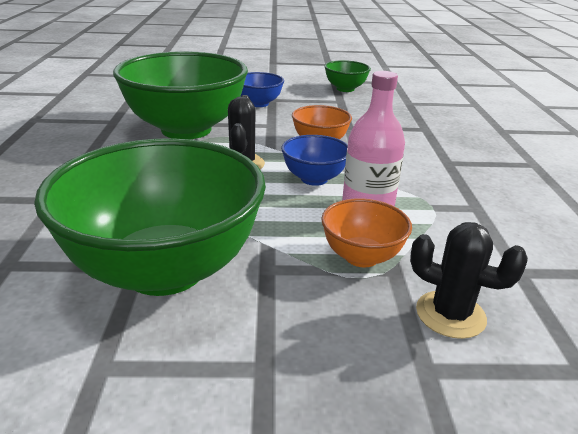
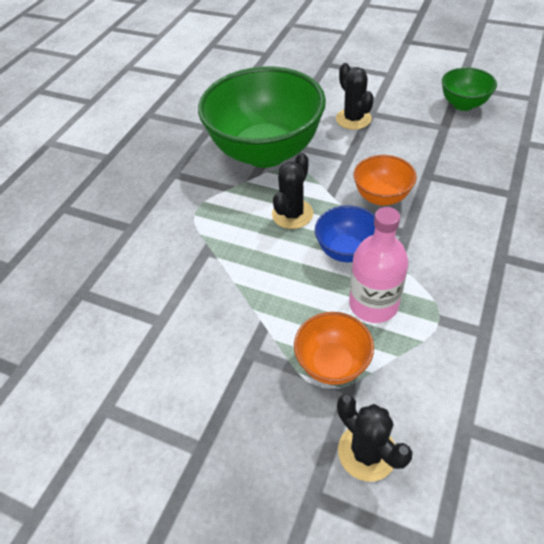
camera: 30 degrees right, 20 degrees up
(165, 269) = (177, 330): green bowl -> none
(258, 103) = (353, 119): blue bowl -> black cactus

